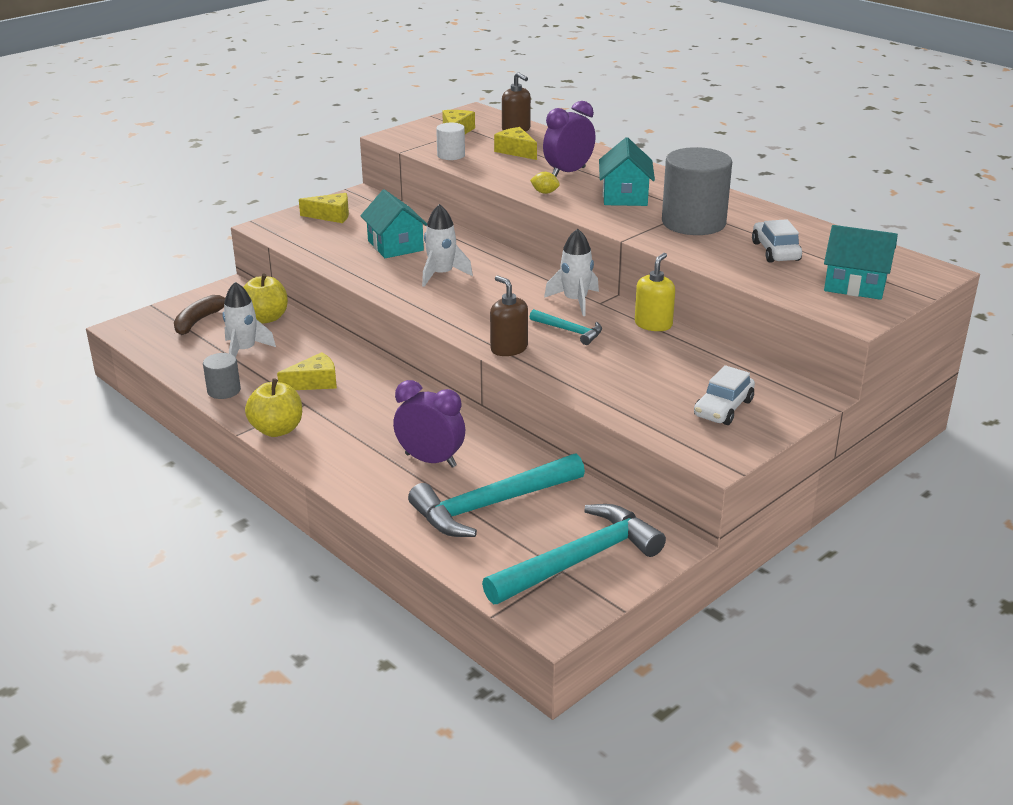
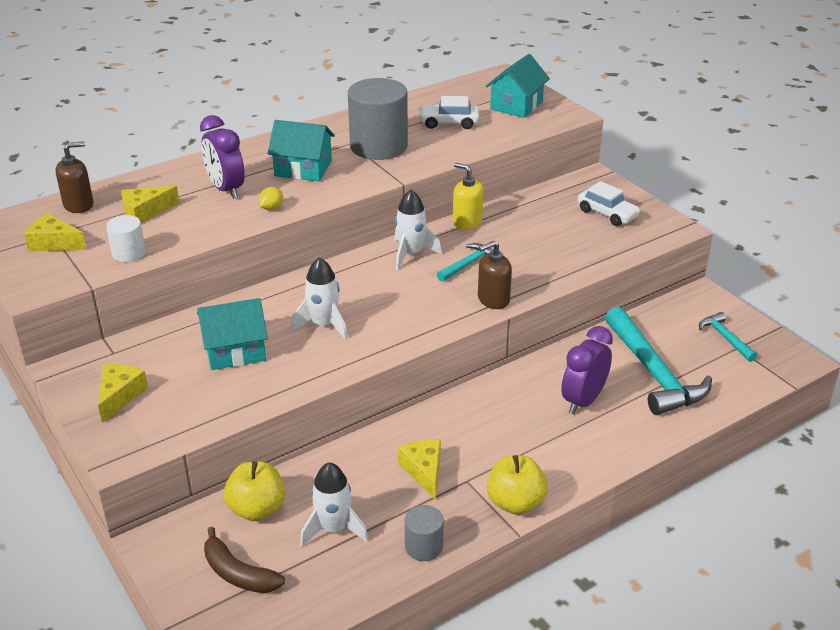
camera: 80 degrees left, 5 degrees up
(578, 560) = (725, 338): turquoise hammer -> turquoise hammer, size x0.49

